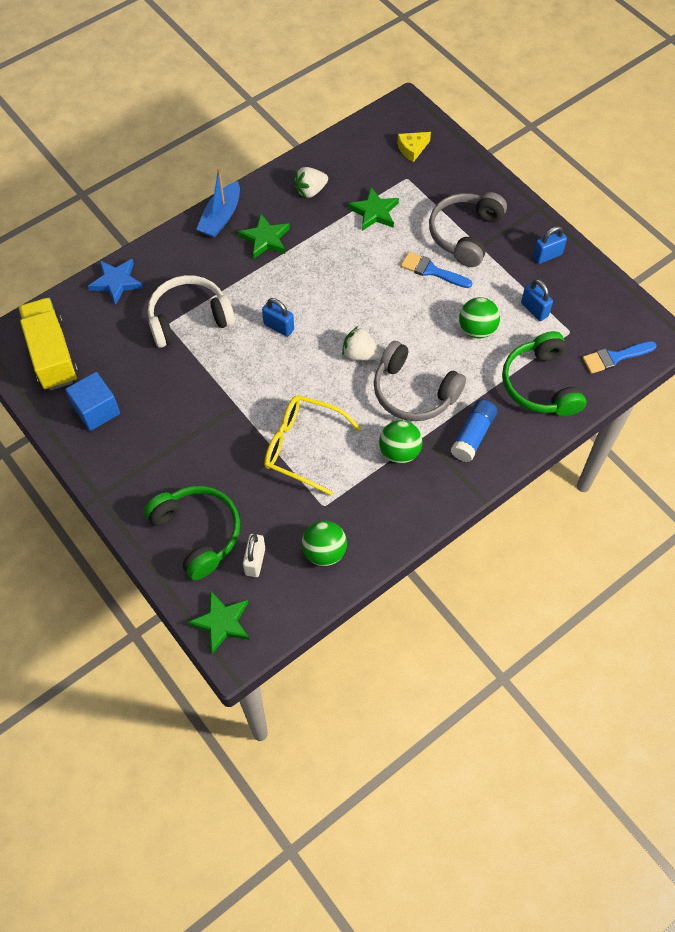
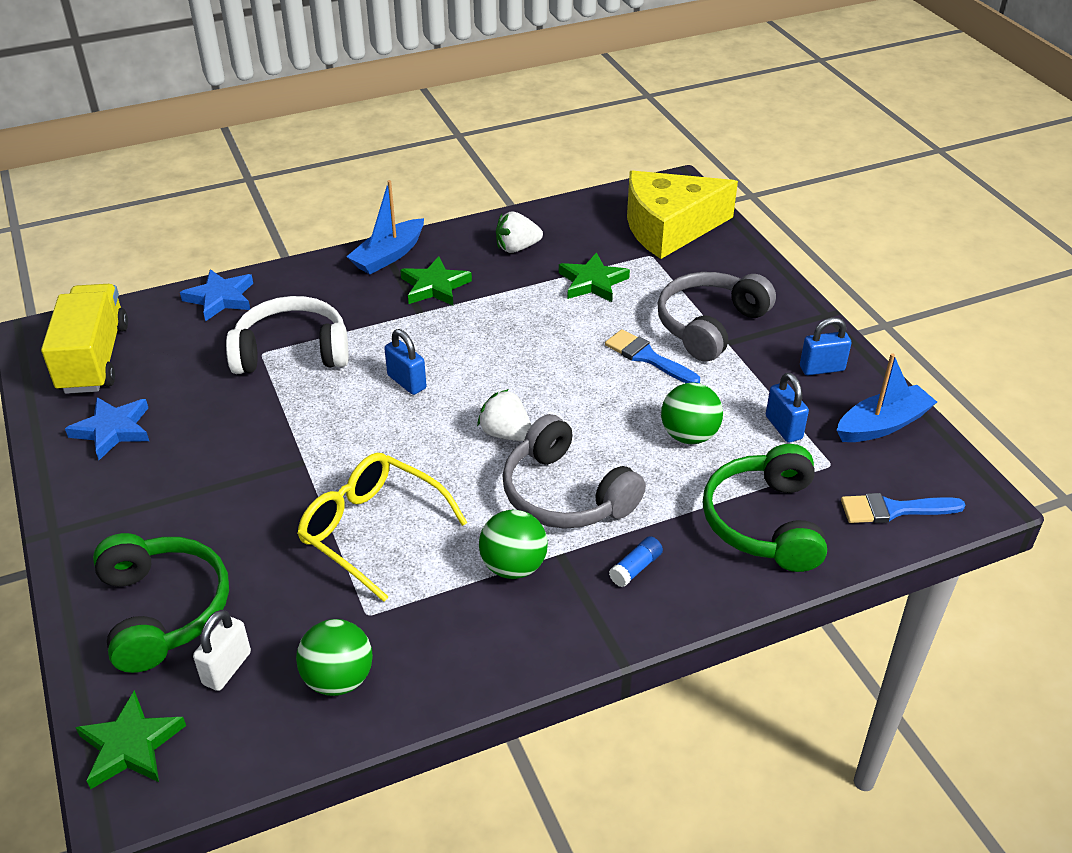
camera: 15 degrees right, 20 degrees down
(96, 410) = (112, 430): blue cube -> blue star
(412, 149) = (669, 227): yellow cheese -> yellow cheese, size x2.40
(473, 435) = (635, 568): blue glue stick -> blue glue stick, size x0.59
(595, 293) = (882, 424): none -> blue boat

